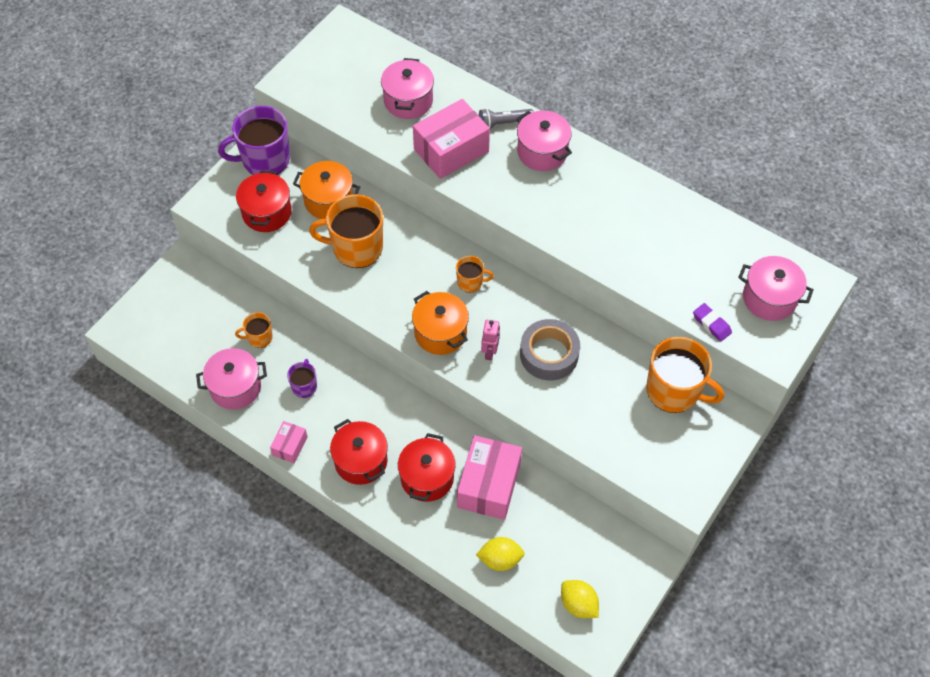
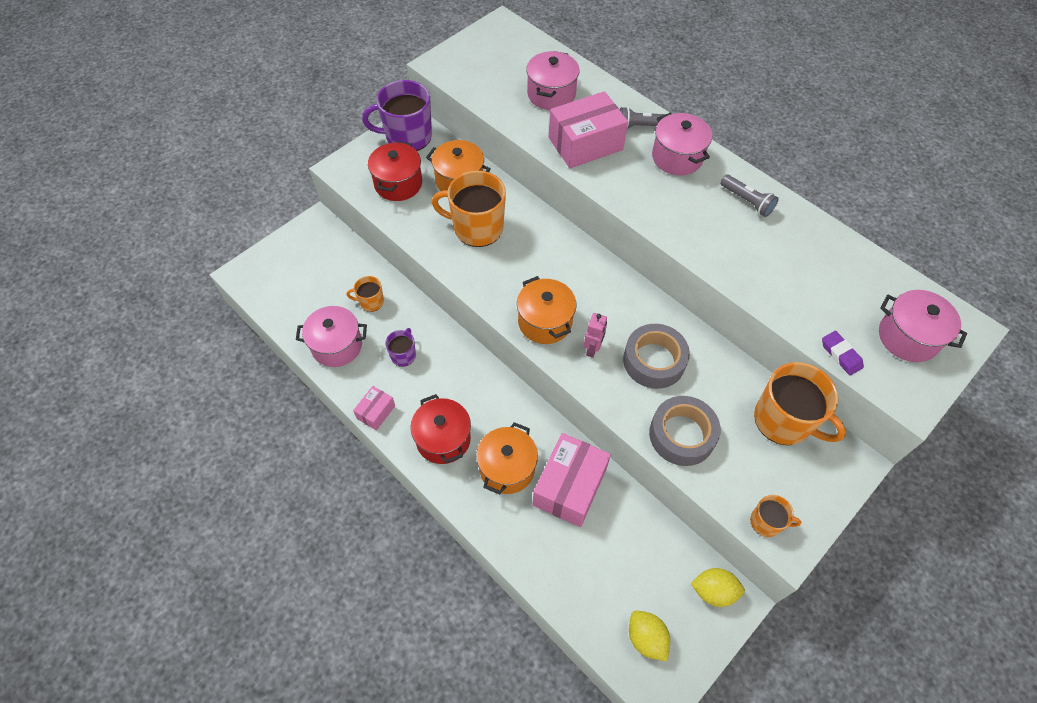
camera: 10 degrees right, 0 degrees up
(427, 478) = (507, 468): red pot -> orange pot
(470, 282) = (584, 276): orange mug -> orange mug (766, 522)
(500, 559) = (568, 570): yellow lemon -> yellow lemon (713, 591)
(583, 419) = (682, 435): none -> grey tape
(613, 188) = (747, 201): none -> grey flashlight

